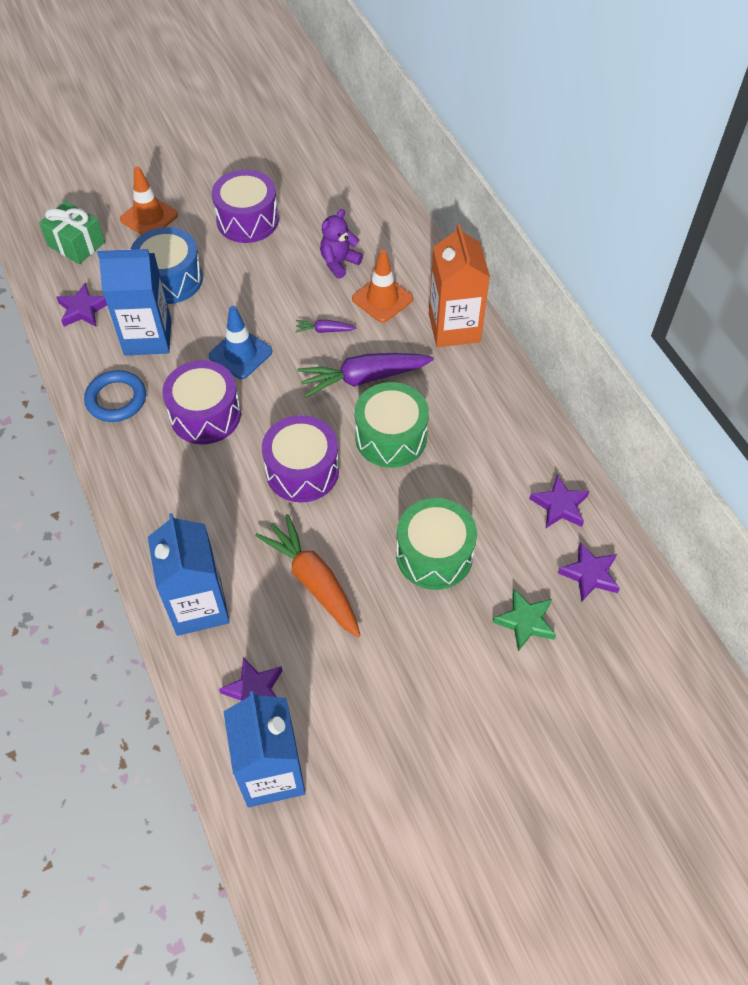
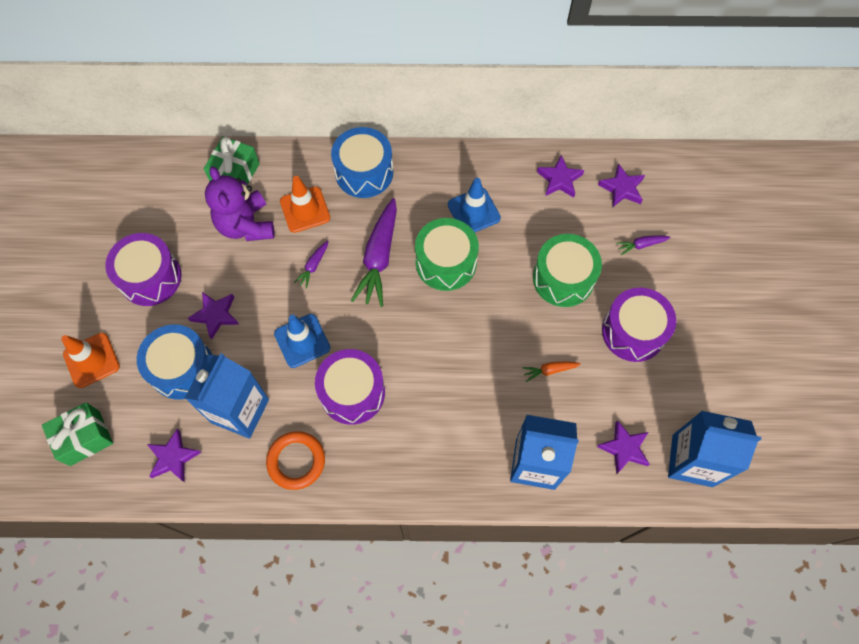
camera: 65 degrees left, 10 degrees up
(116, 399) = (296, 461): blue ring -> orange ring
(234, 280) = (216, 315): none -> purple star
(302, 471) = (446, 339): purple drum -> purple drum (633, 332)
(314, 581) = (549, 370): orange carrot -> orange carrot, size x0.46
(339, 262) = (246, 225): purple teddy bear -> purple teddy bear, size x1.55
(389, 232) = (235, 174): none -> green gift
(454, 328) = (364, 172): orange carton -> blue drum
(467, 439) = (473, 211): none -> blue traffic cone
(525, 622) = (641, 245): green star -> purple carrot

